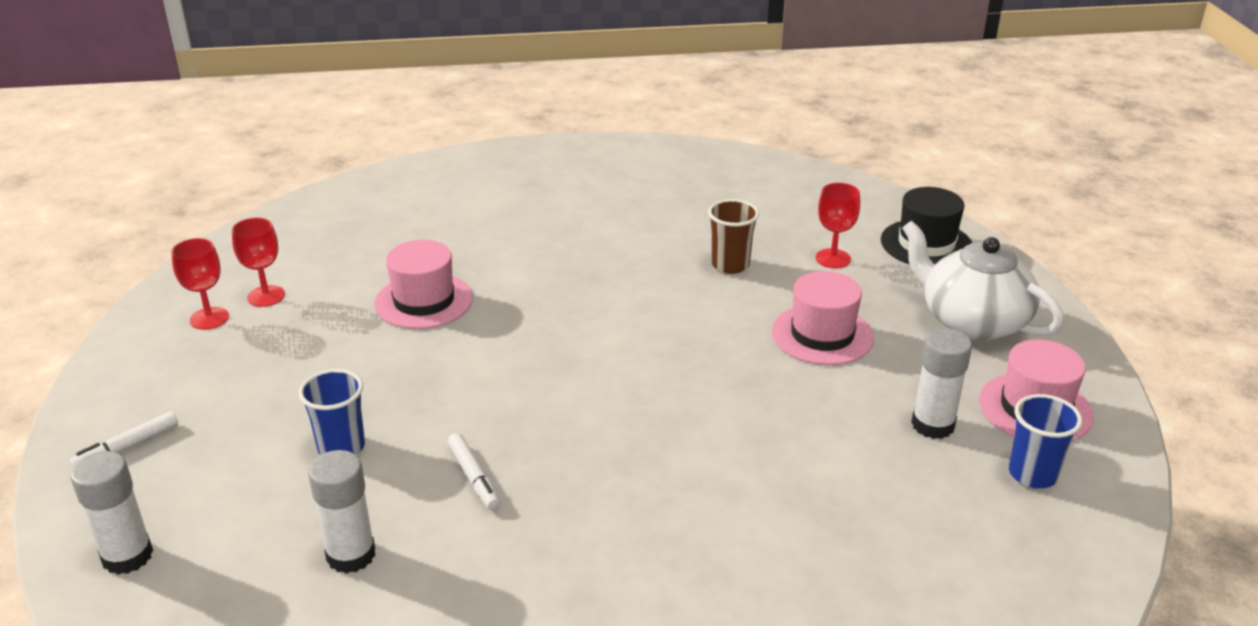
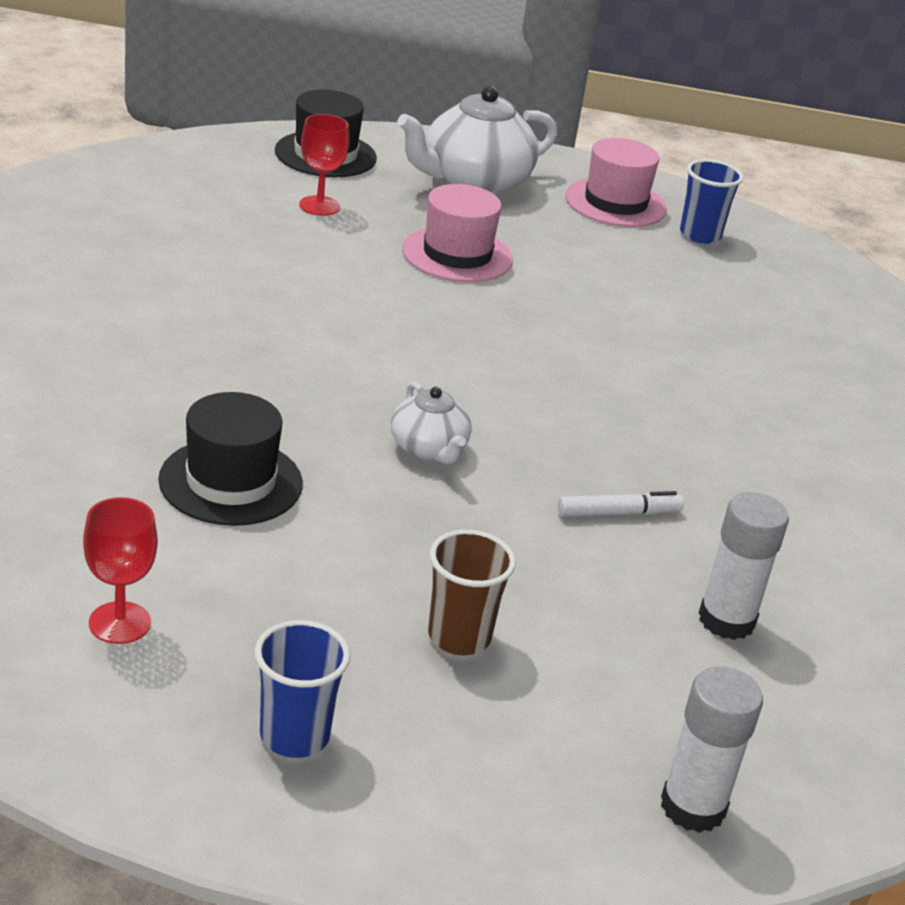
camera: 80 degrees left, 0 degrees up
(127, 448) = (460, 799): white marker -> none
(209, 318) = (149, 689): red goblet -> none
(341, 447) = (531, 600): blue cup -> blue cup (294, 736)
(424, 301) = (231, 482): pink hat -> black hat
(510, 371) = (429, 449): none -> white teapot
(730, 265) = (291, 261): brown cup -> brown cup (459, 637)
(933, 425) = (621, 251): white glue stick -> none

